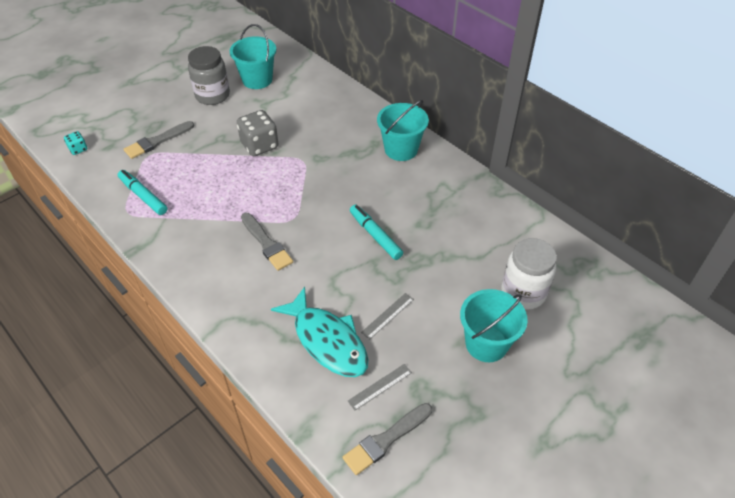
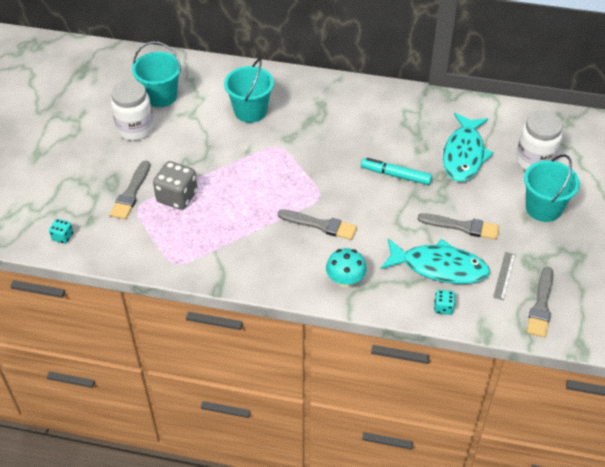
camera: 35 degrees left, 0 degrees up
(143, 196) = (174, 243): turquoise marker -> none
(212, 95) = (135, 129): grey jar -> white jar
(235, 303) = (345, 280): none -> turquoise mushroom
(259, 145) = (227, 152): grey dice -> grey dice (177, 197)
(291, 381) = (443, 308): none -> turquoise dice
(387, 315) = (462, 227): grey ruler -> grey brush
(401, 149) = (347, 99): turquoise bucket -> turquoise bucket (250, 111)
(458, 250) = (464, 154): none -> turquoise fish

